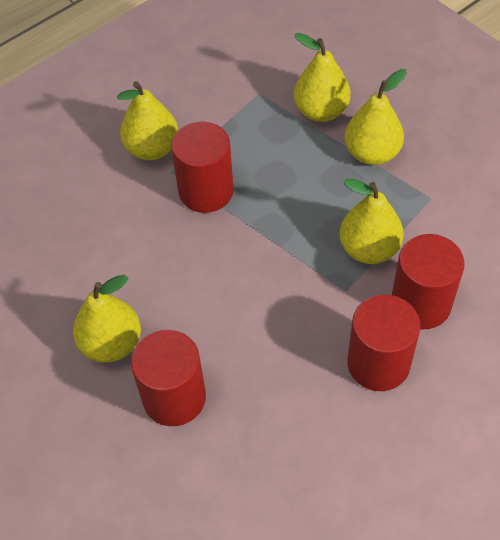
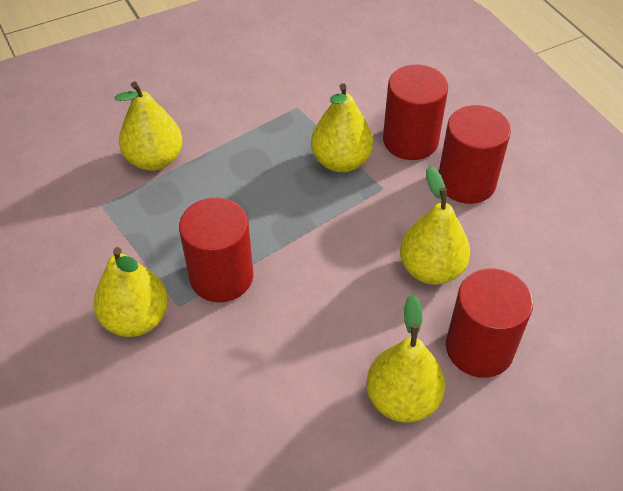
camera: 80 degrees left, 5 degrees down
(372, 153) = (227, 134): yellow pear -> yellow pear (431, 269)

